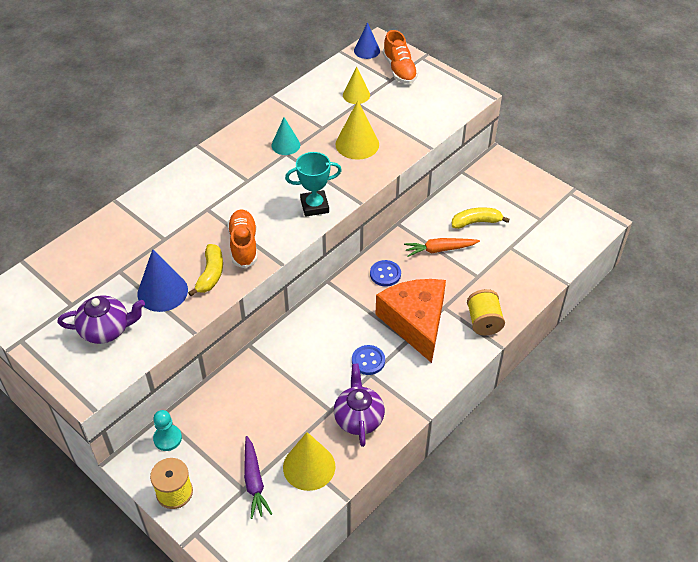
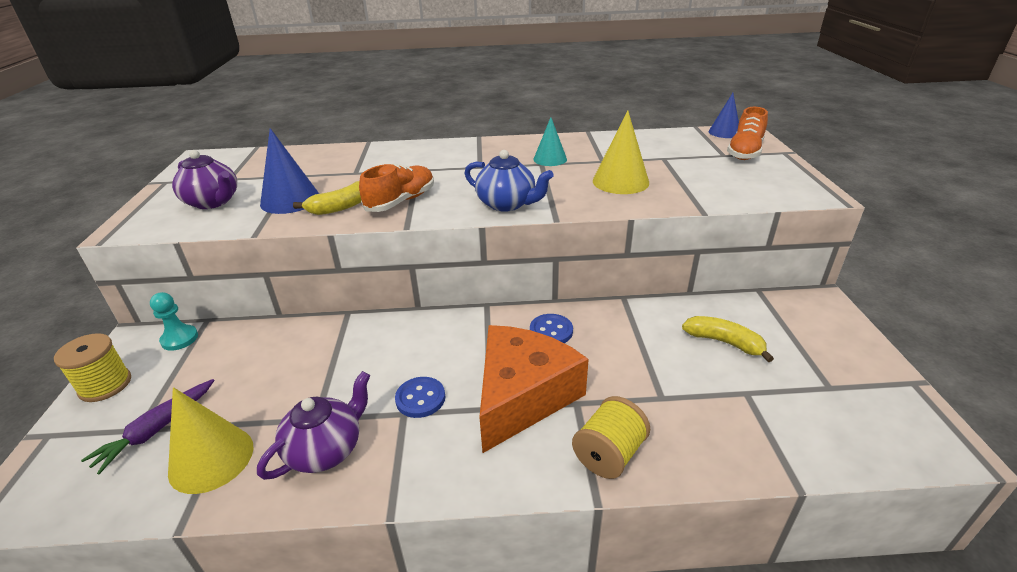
camera: 45 degrees right, 15 degrees down
(314, 206) = (507, 204): turquoise trophy -> blue teapot
(356, 95) = (670, 153): yellow cone -> none
(439, 250) = (643, 343): orange carrot -> none

